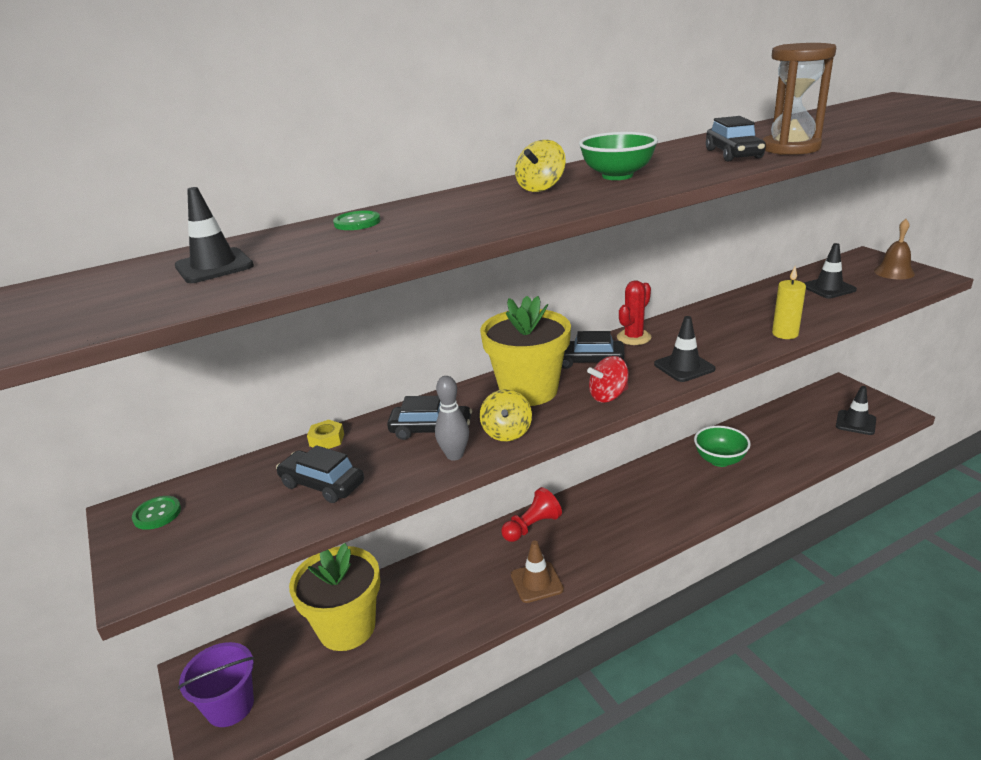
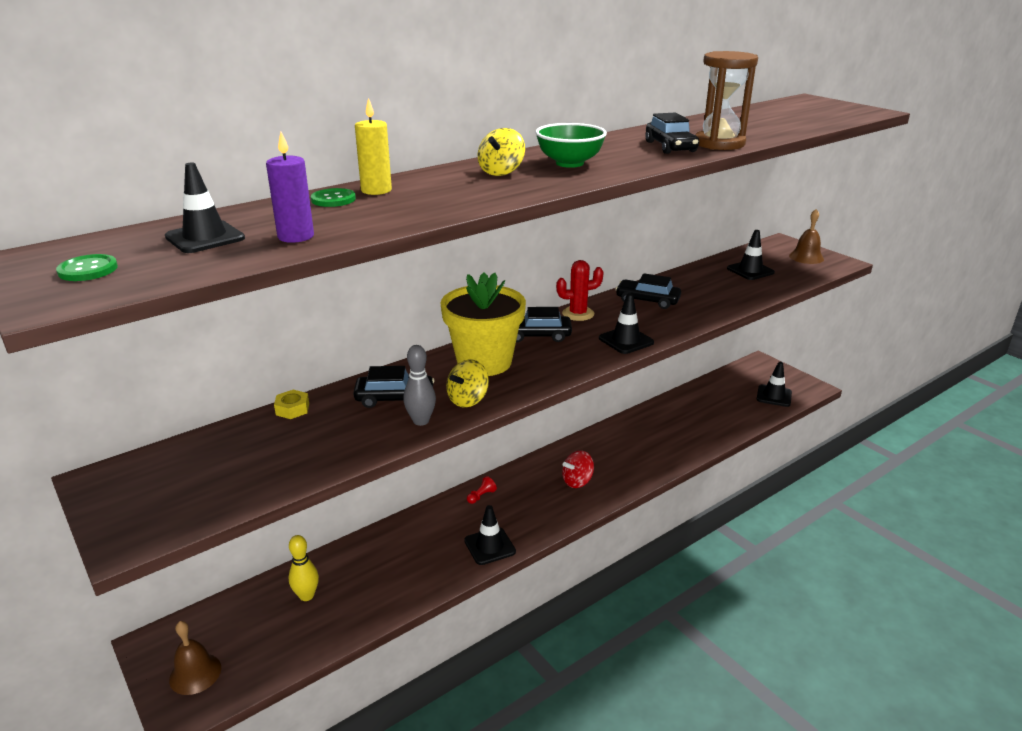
camera: 10 degrees left, 0 degrees up
(157, 514) = (130, 480): green button -> green button (88, 270)
(230, 706) = (195, 673): purple bucket -> brown bell
(305, 263) = (296, 236): none -> purple candle
(322, 484) = (295, 449): black car -> black car (647, 300)
(347, 627) = (306, 595): yellow flower pot -> yellow bowling pin
(507, 432) = (468, 400): yellow spinning top -> yellow spinning top turned 45 degrees clockwise
(532, 526) = (481, 496): red pawn -> red pawn, size x0.53
(536, 582) = (489, 546): brown traffic cone -> black traffic cone
(608, 396) = (559, 366): red spinning top -> red spinning top (577, 481)
(633, 337) = (578, 314): red cactus -> red cactus turned 45 degrees clockwise
(720, 460) = (654, 431): green bowl -> none
(785, 334) = (713, 311): yellow candle -> yellow candle (376, 190)

